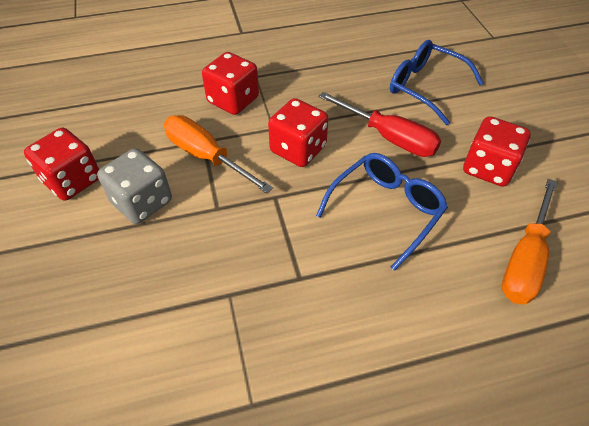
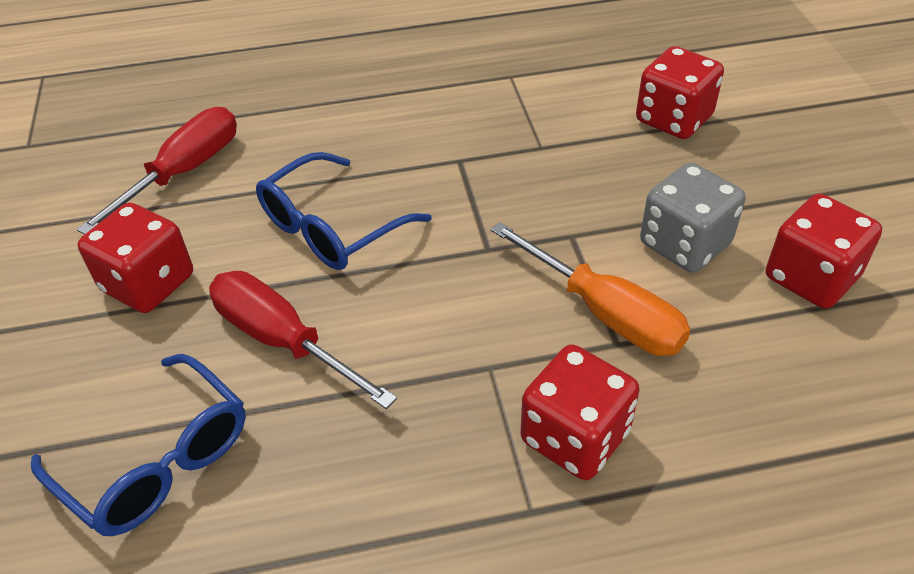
camera: 175 degrees left, 5 degrees down
(298, 149) = (447, 322): red dice -> red dice (673, 119)
(525, 259) = (184, 172): orange screwdriver -> red screwdriver

